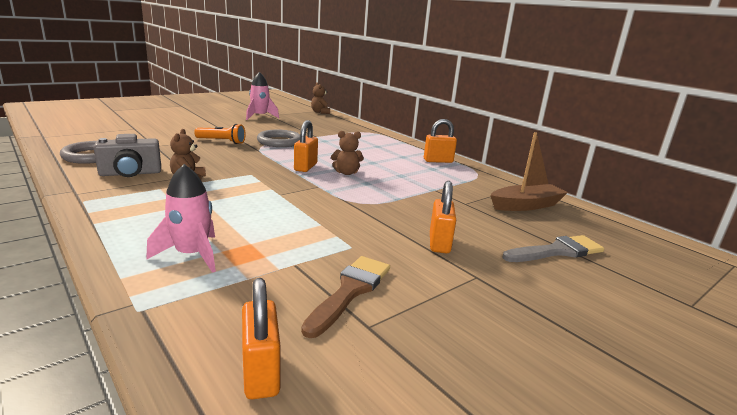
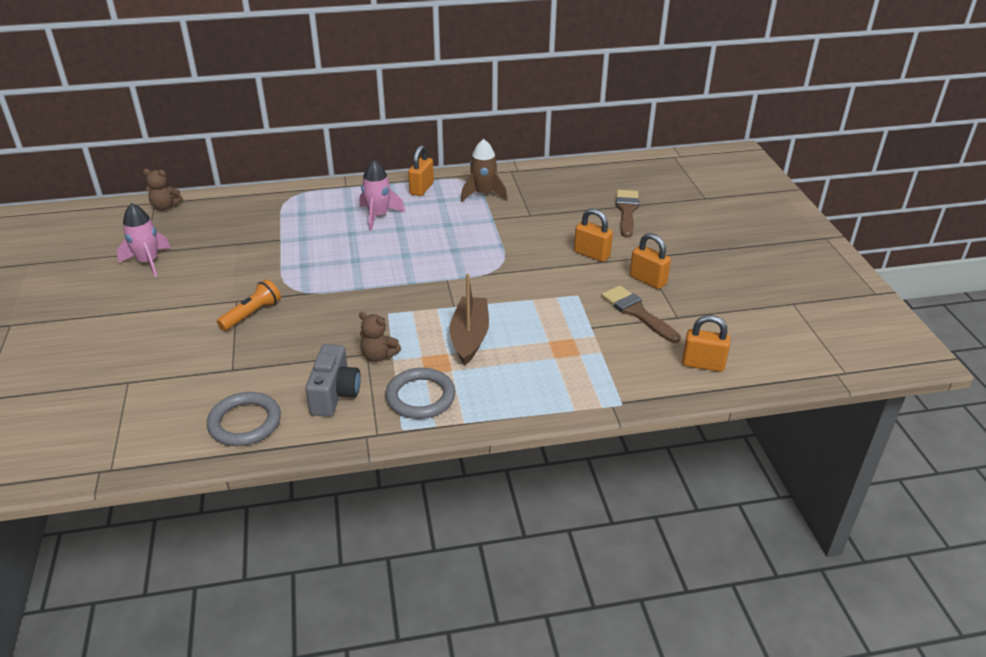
camera: 60 degrees left, 15 degrees up
(191, 255) = (554, 373): pink rocket -> pink rocket (378, 216)
(279, 141) = (284, 271): grey ring -> grey ring (420, 397)
(305, 167) = (388, 274): orange padlock -> orange padlock (648, 280)
(346, 173) = (421, 253): brown teddy bear -> none
(467, 181) = (483, 194): none -> brown rocket
(526, 205) = (550, 188): brown boat -> brown boat (469, 337)
(557, 251) = (627, 211): grey brush -> brown brush

